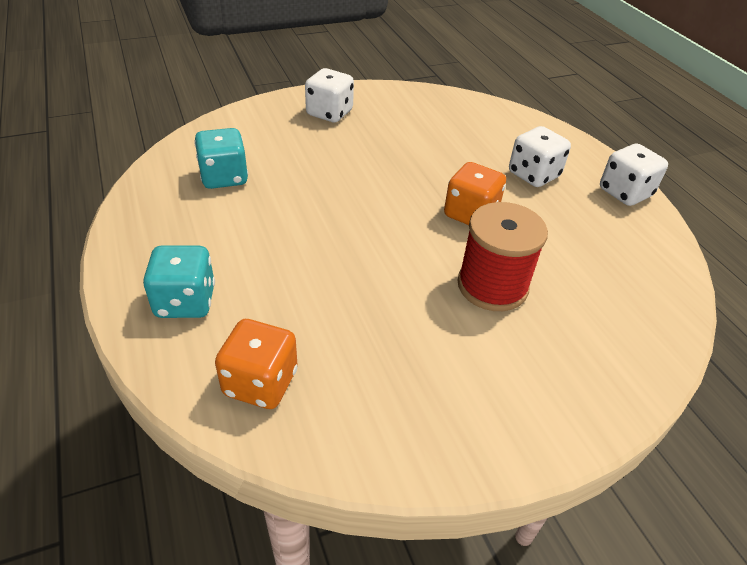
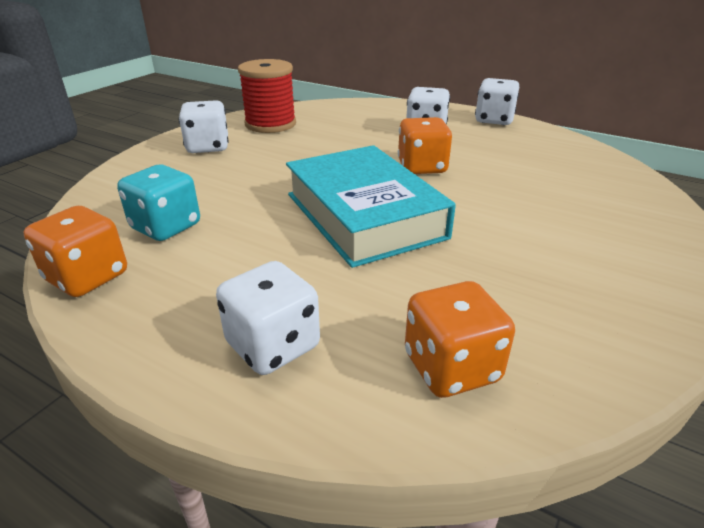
camera: 35 degrees left, 10 degrees down
(146, 194) = (87, 277): none -> orange dice
(185, 302) = (273, 345): turquoise dice -> white dice
(360, 237) = (364, 215): none -> turquoise book
(492, 286) = (505, 201): red spool -> red spool (270, 124)

